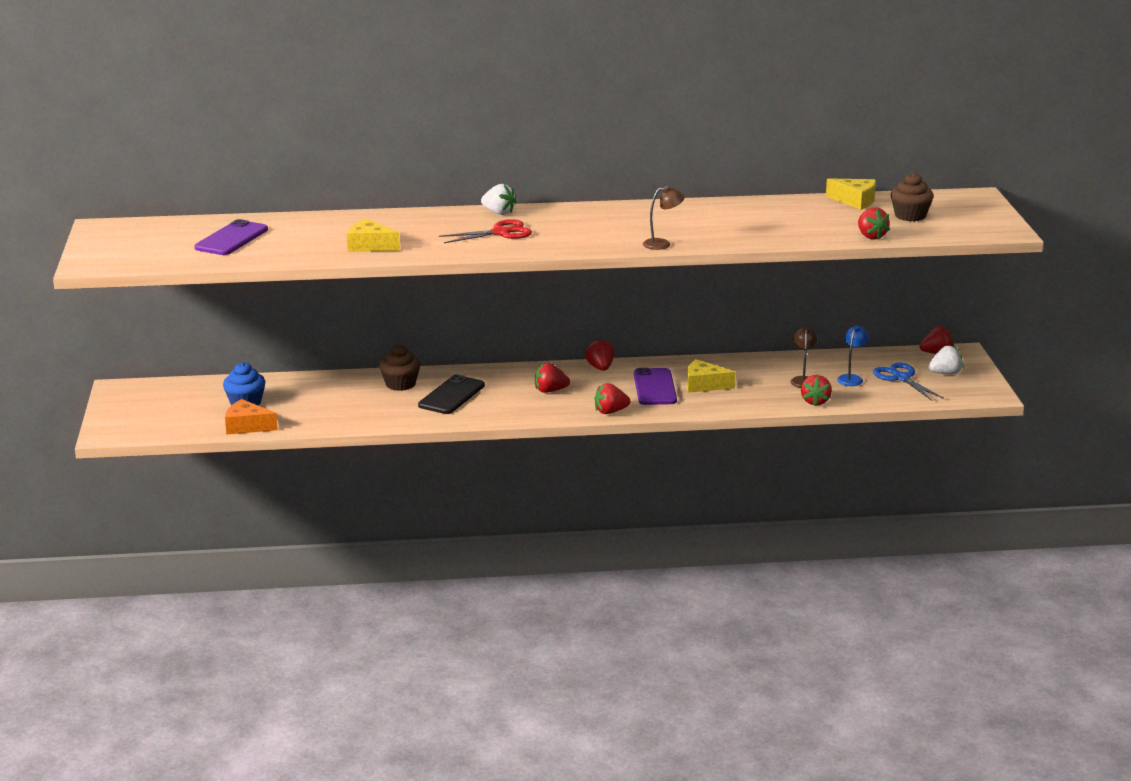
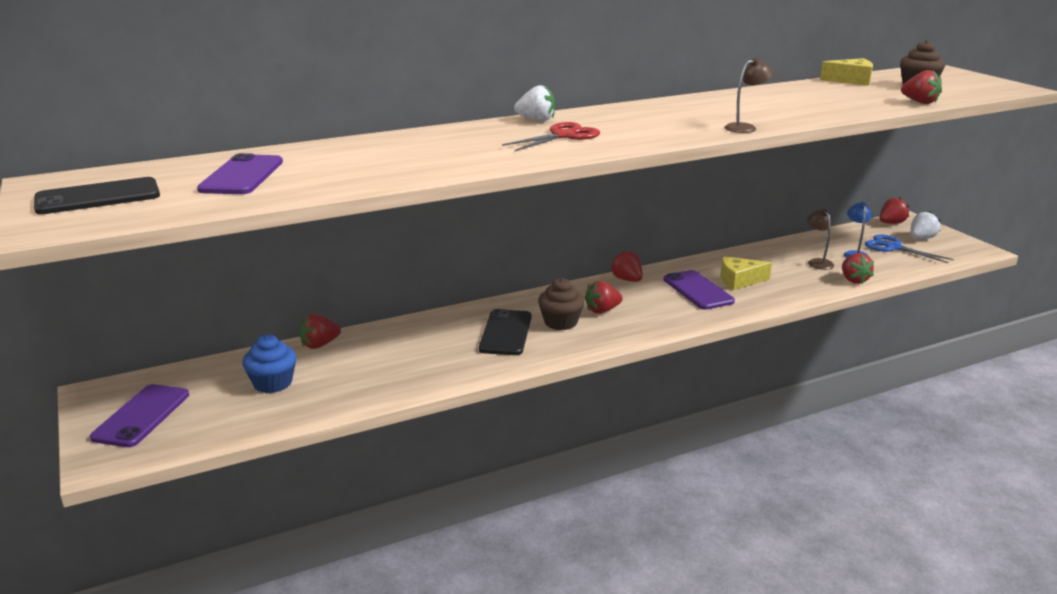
camera: 20 degrees left, 0 degrees up
(129, 244) = (98, 197): none -> black phone
(144, 409) = (142, 416): none -> purple phone
(247, 426) = (292, 414): orange cheese -> none
(369, 246) = (428, 163): yellow cheese -> none
(400, 384) = (440, 329): brown cupcake -> brown cupcake (560, 322)
(610, 412) = (683, 322): red strawberry -> red strawberry (319, 345)

